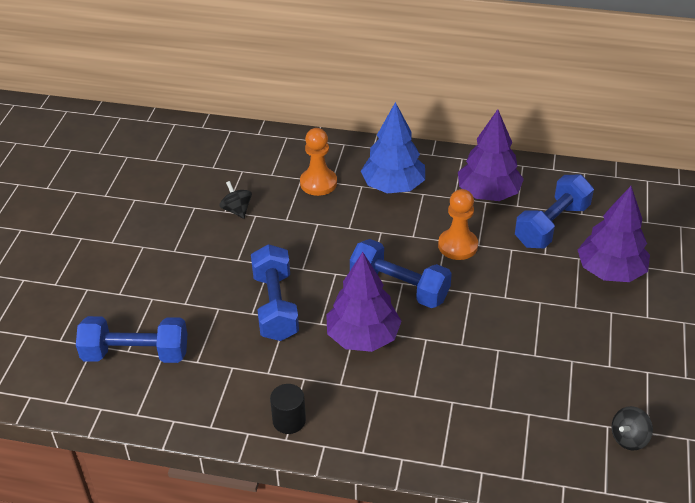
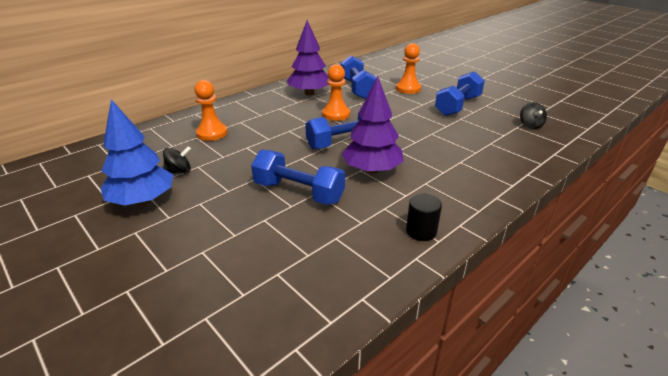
camera: 55 degrees left, 10 degrees down
(136, 354) = (254, 290): blue dumbbell -> blue dumbbell (458, 106)
(237, 210) = (179, 171): black spinning top -> black spinning top turned 150 degrees clockwise
(393, 186) = (258, 113): blue tree -> blue tree (143, 200)
(610, 271) = (408, 88): purple tree -> orange pawn

